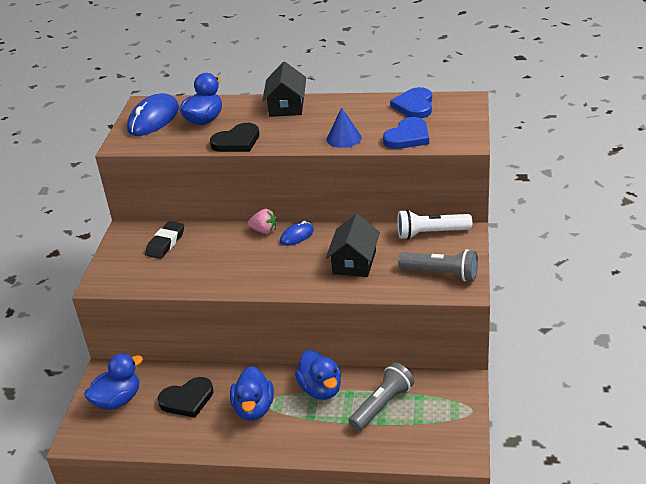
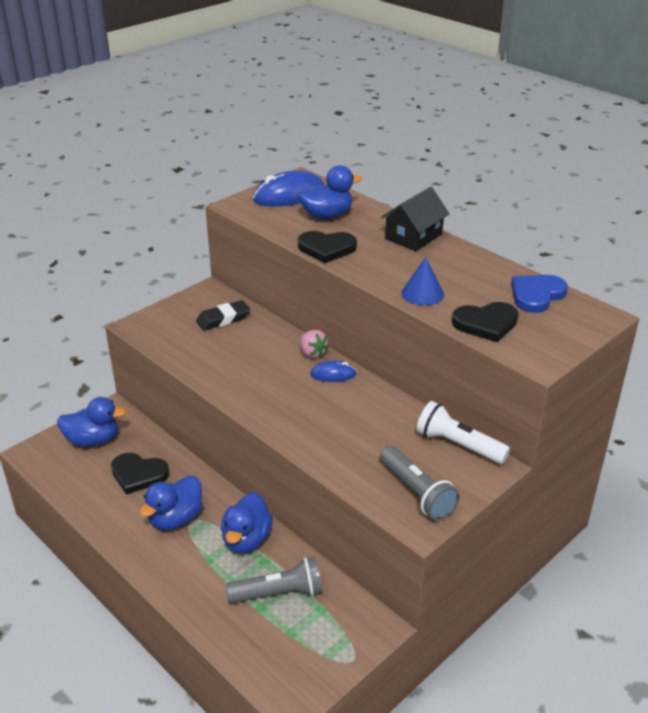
camera: 35 degrees right, 0 degrees up
(354, 262) = (351, 430): black house -> none
(408, 137) = (486, 324): blue heart -> black heart

